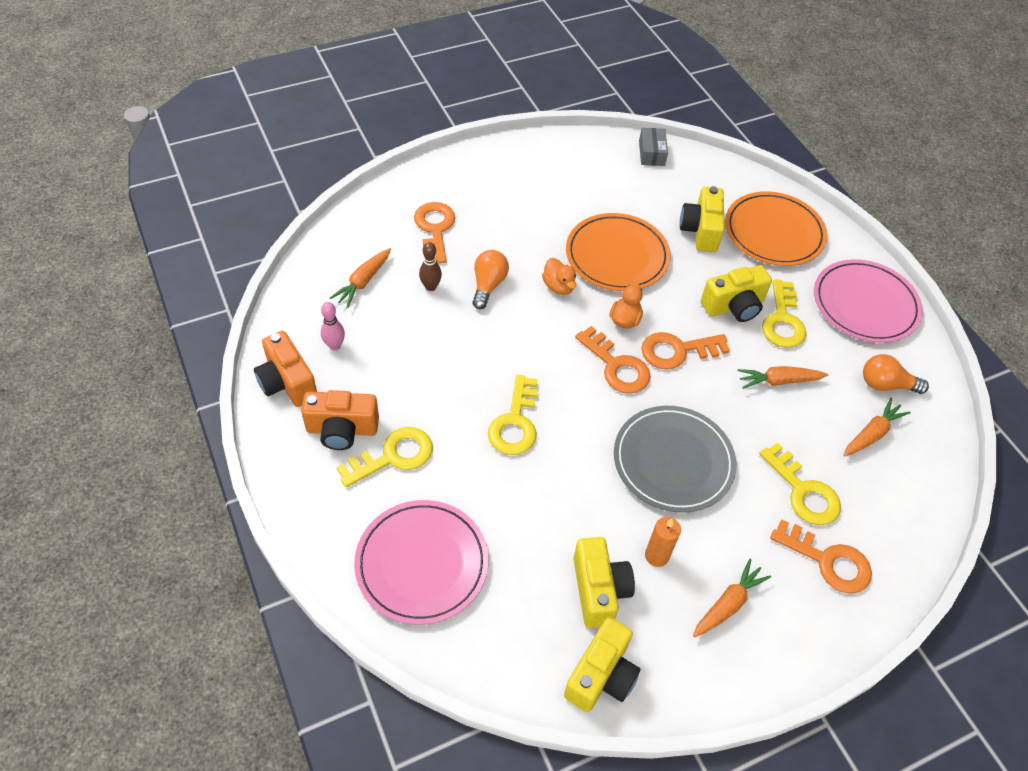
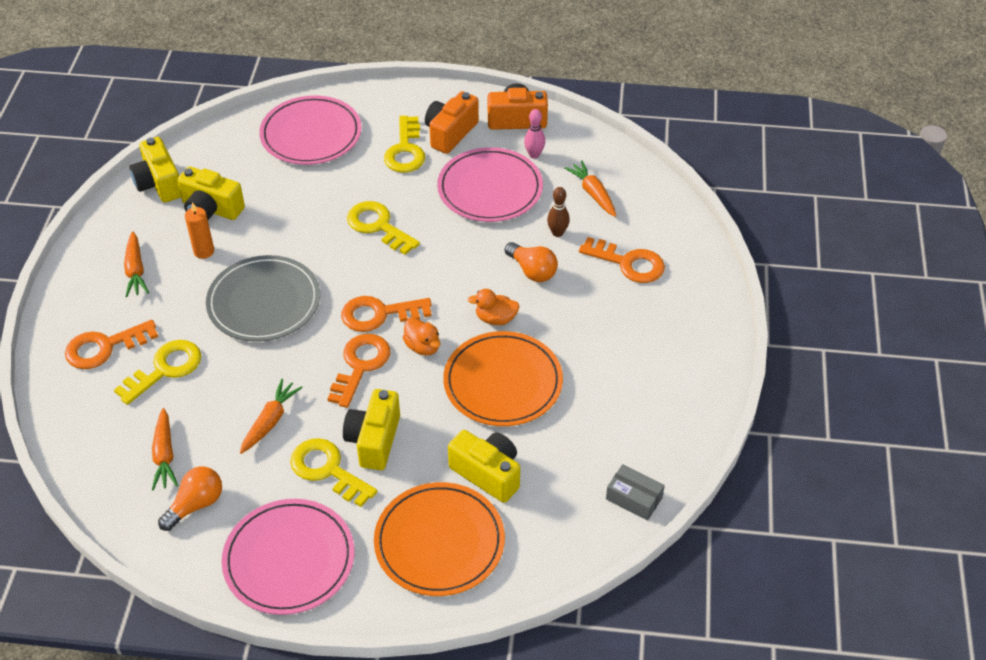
camera: 125 degrees right, 5 degrees down
(405, 359) = (490, 189): none -> pink plate
(803, 491) = (165, 369): yellow key -> yellow key turned 135 degrees clockwise

